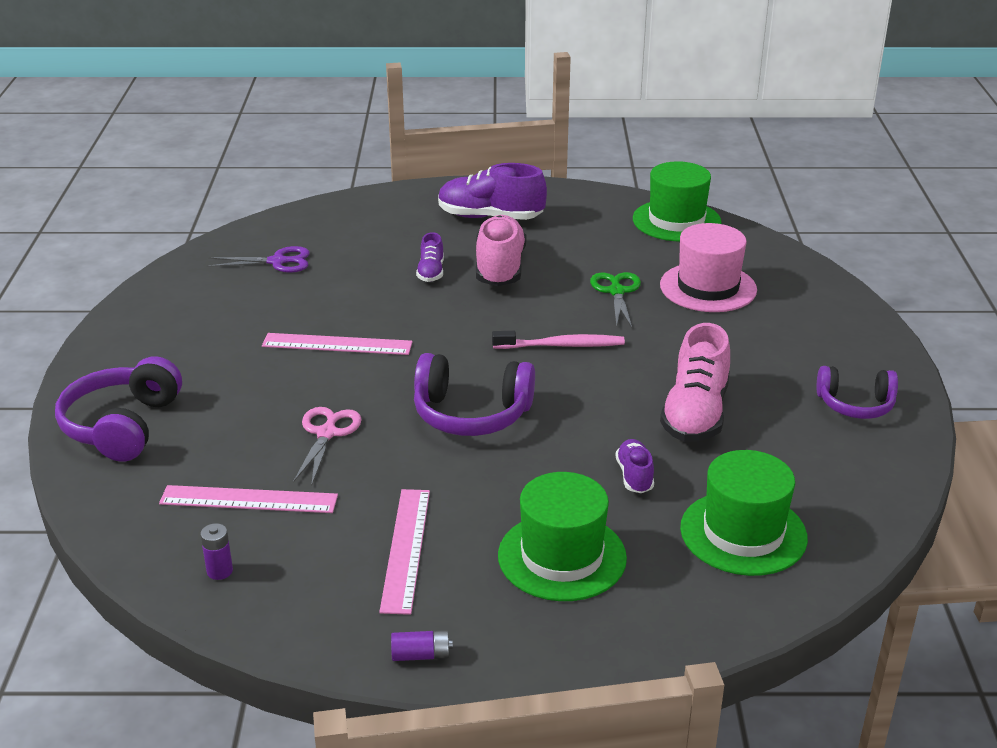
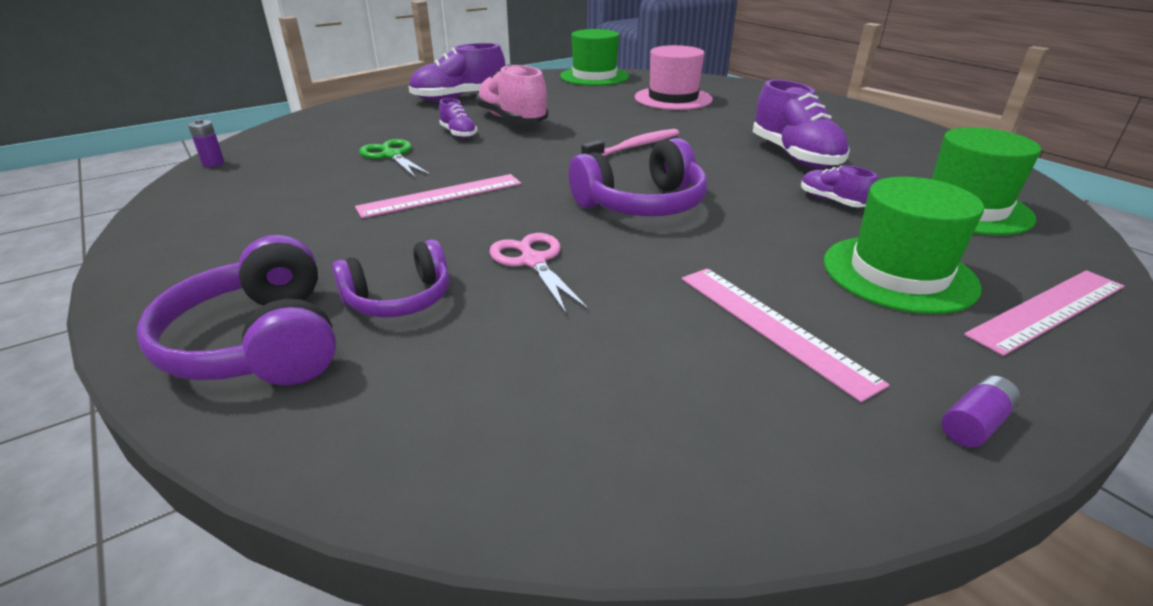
camera: 35 degrees left, 0 degrees up
(220, 571) = (616, 454): purple battery -> purple battery (213, 163)
(248, 500) = (536, 354): pink ruler -> pink ruler (1048, 310)
(278, 262) = (298, 159): purple scissors -> none
(616, 291) = (619, 113): green scissors -> green scissors (392, 155)
(695, 414) = (794, 156): pink shoe -> purple shoe
(855, 405) = (867, 126): purple headphones -> purple headphones (399, 299)

